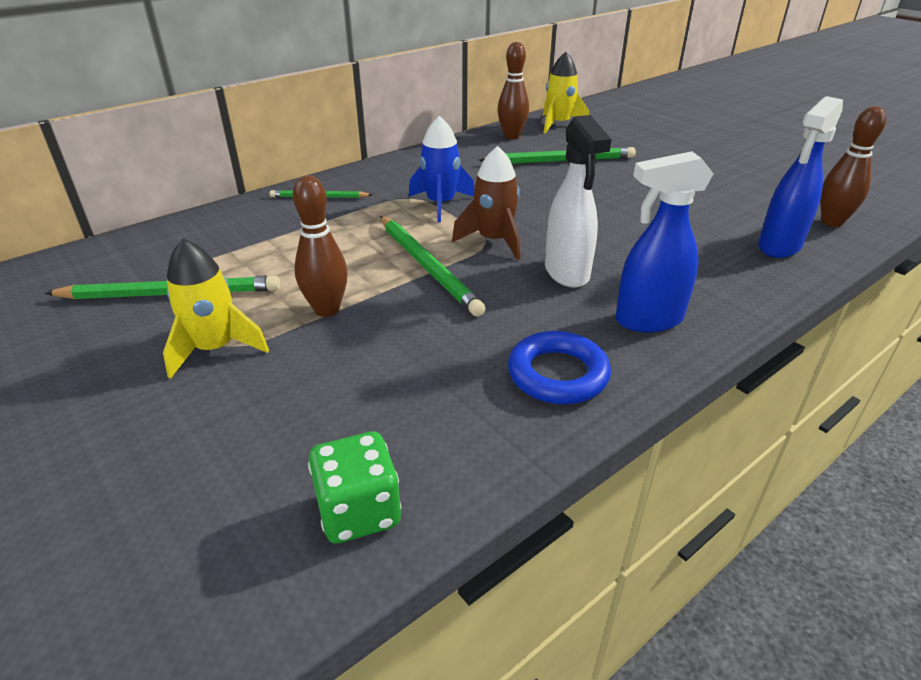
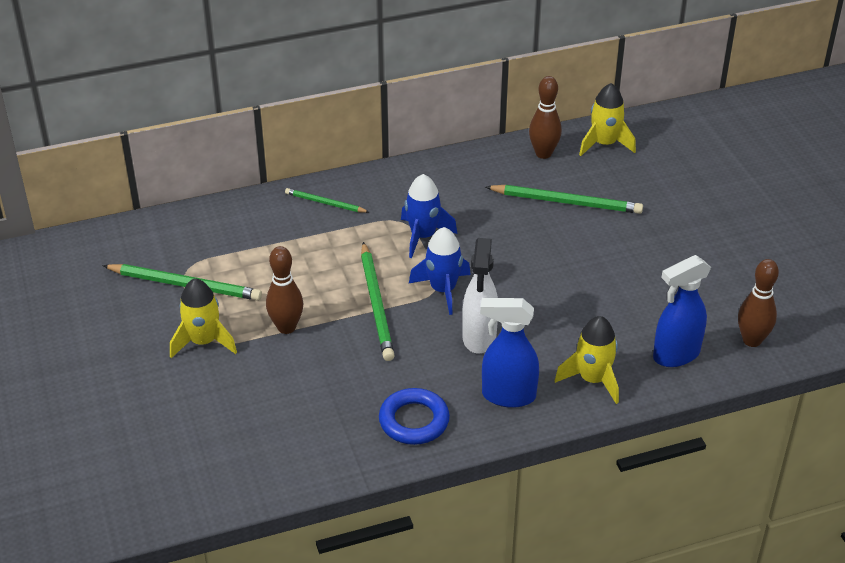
camera: 20 degrees right, 5 degrees up
(359, 511) = (251, 472): green dice -> none
(494, 241) = (443, 290): brown rocket -> blue rocket
(723, 284) = (593, 379): none -> yellow rocket

